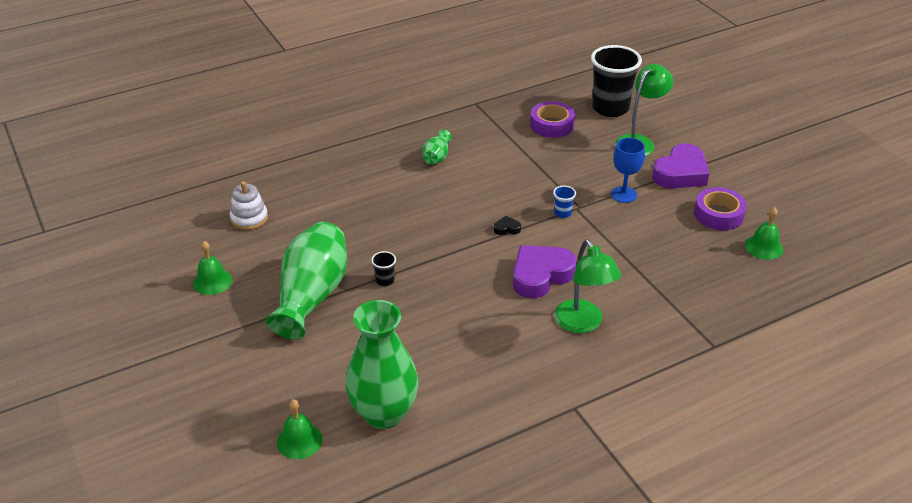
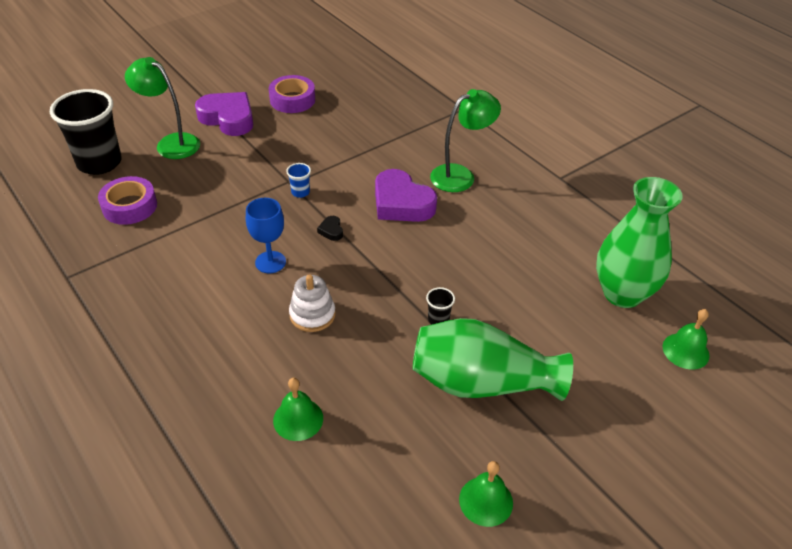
camera: 100 degrees left, 5 degrees up
(249, 218) = (344, 491): white stacking toy -> white stacking toy (312, 315)
(437, 157) = (193, 302): green vase -> none
(623, 194) = (265, 153): blue goblet -> blue goblet (270, 262)
(764, 247) = (335, 80): green bell -> green bell (298, 419)

